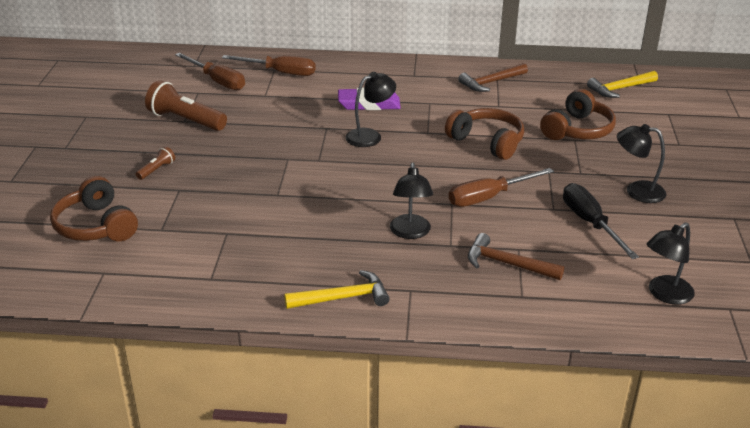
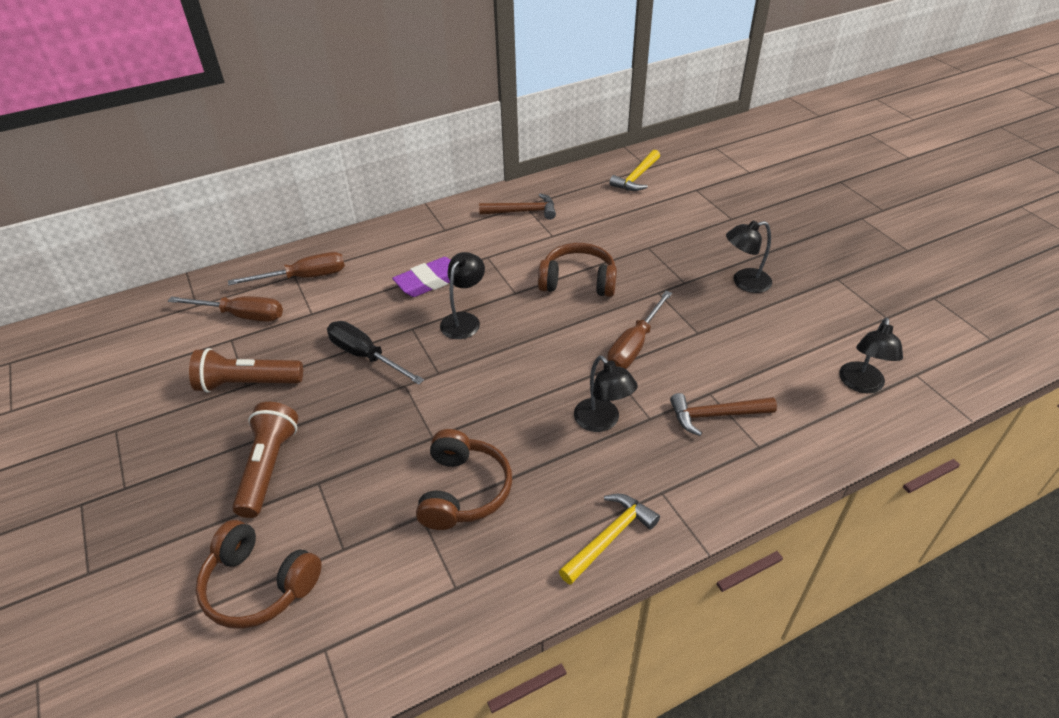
camera: 30 degrees left, 10 degrees up
(156, 170) = (268, 467): brown flashlight -> brown flashlight, size x2.07
(491, 82) = (523, 211): brown hammer -> brown hammer turned 120 degrees counterclockwise
(577, 130) = (641, 236): brown headphones -> brown headphones (463, 491)
(590, 223) = (740, 335): black screwdriver -> black screwdriver (366, 356)

